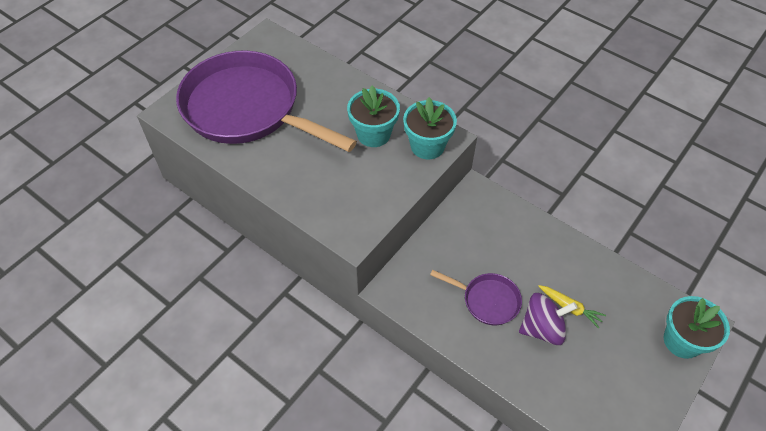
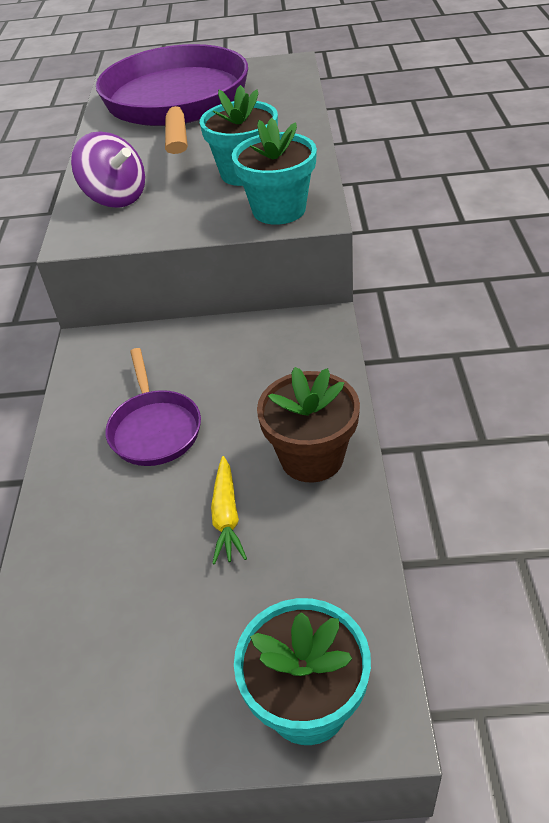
camera: 55 degrees right, 10 degrees down
(542, 328) = (160, 507): purple spinning top -> purple spinning top (116, 198)
(562, 256) = (311, 457): none -> brown flower pot

